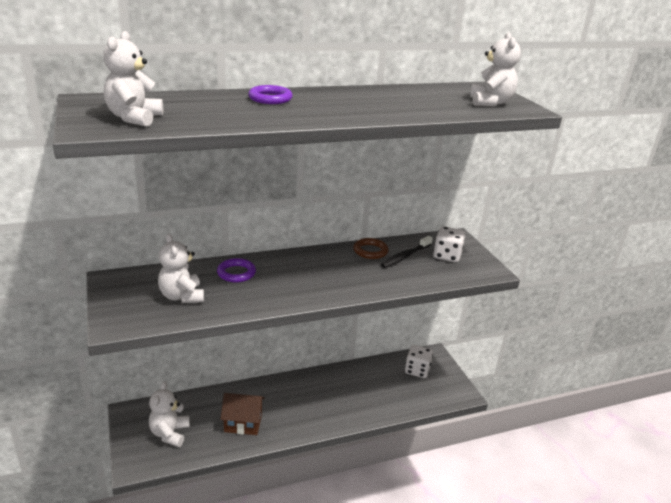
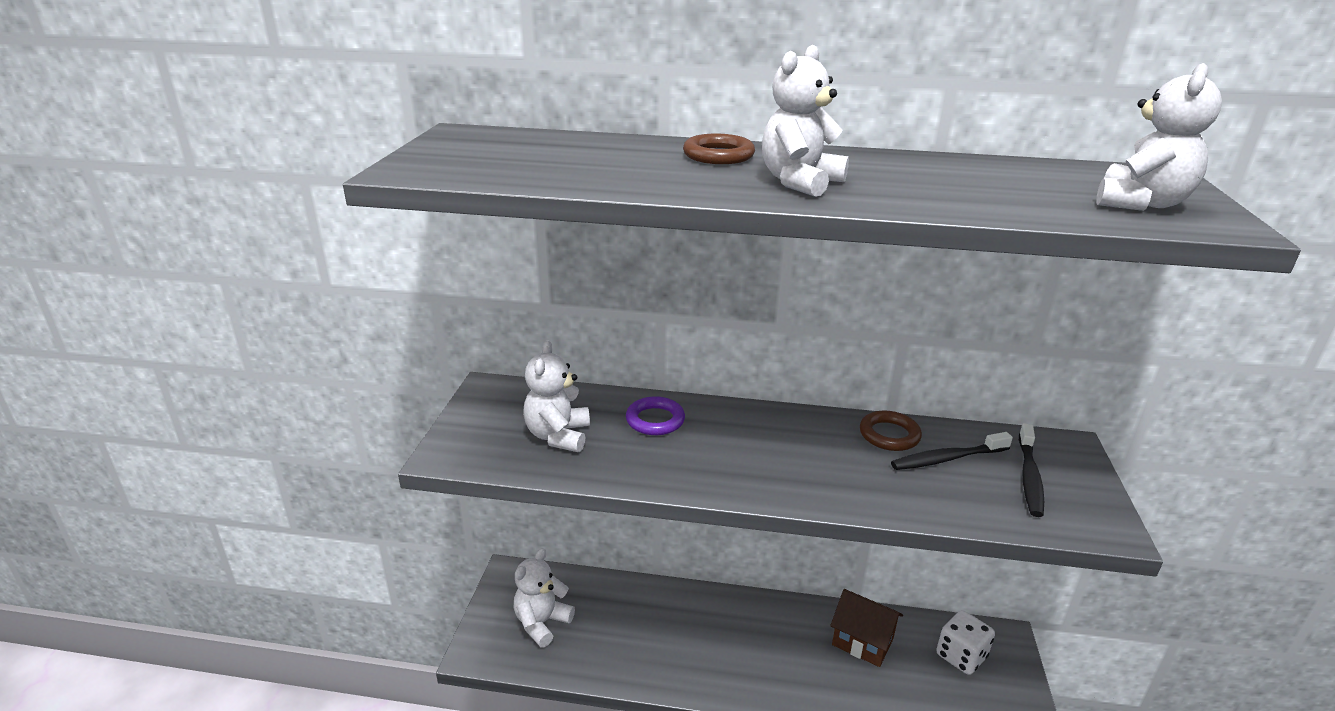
camera: 30 degrees right, 0 degrees up
(134, 118) = (485, 162): white teddy bear -> white teddy bear (800, 182)
(243, 423) = (643, 645): brown house -> brown house (862, 642)
(270, 98) = (718, 155): purple ring -> brown ring
(447, 256) = (1029, 477): white dice -> black toothbrush

